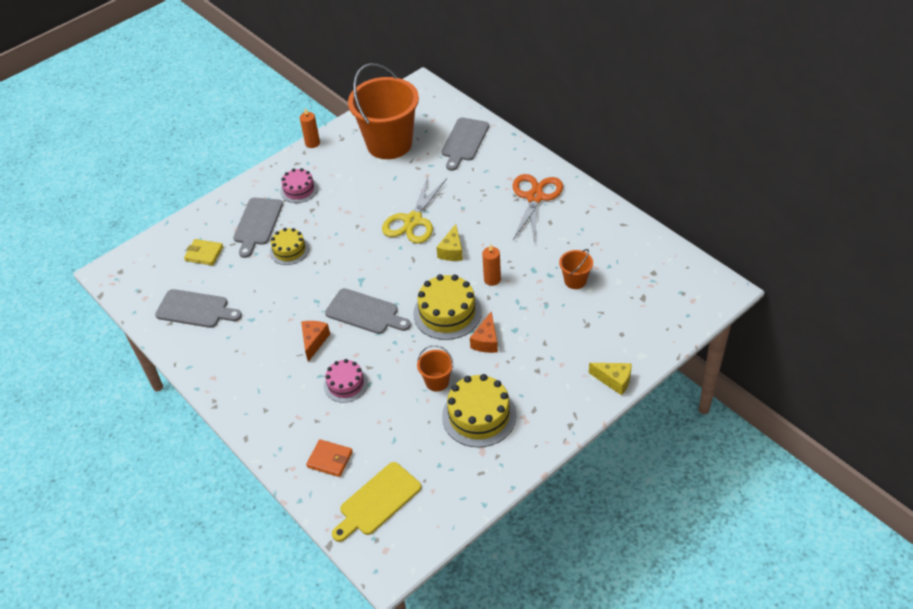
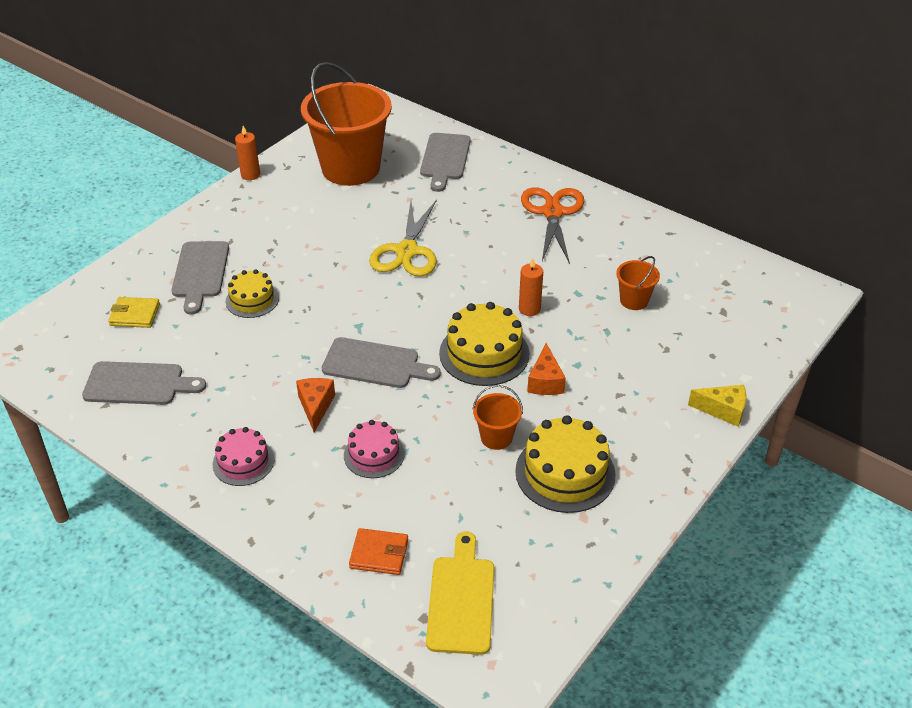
camera: 15 degrees left, 5 degrees down
(299, 189) = (246, 228): pink cake -> pink cake (243, 462)
(377, 501) = (461, 600): yellow cutting board -> yellow cutting board turned 150 degrees clockwise
(452, 251) = (467, 281): yellow cheese -> none

